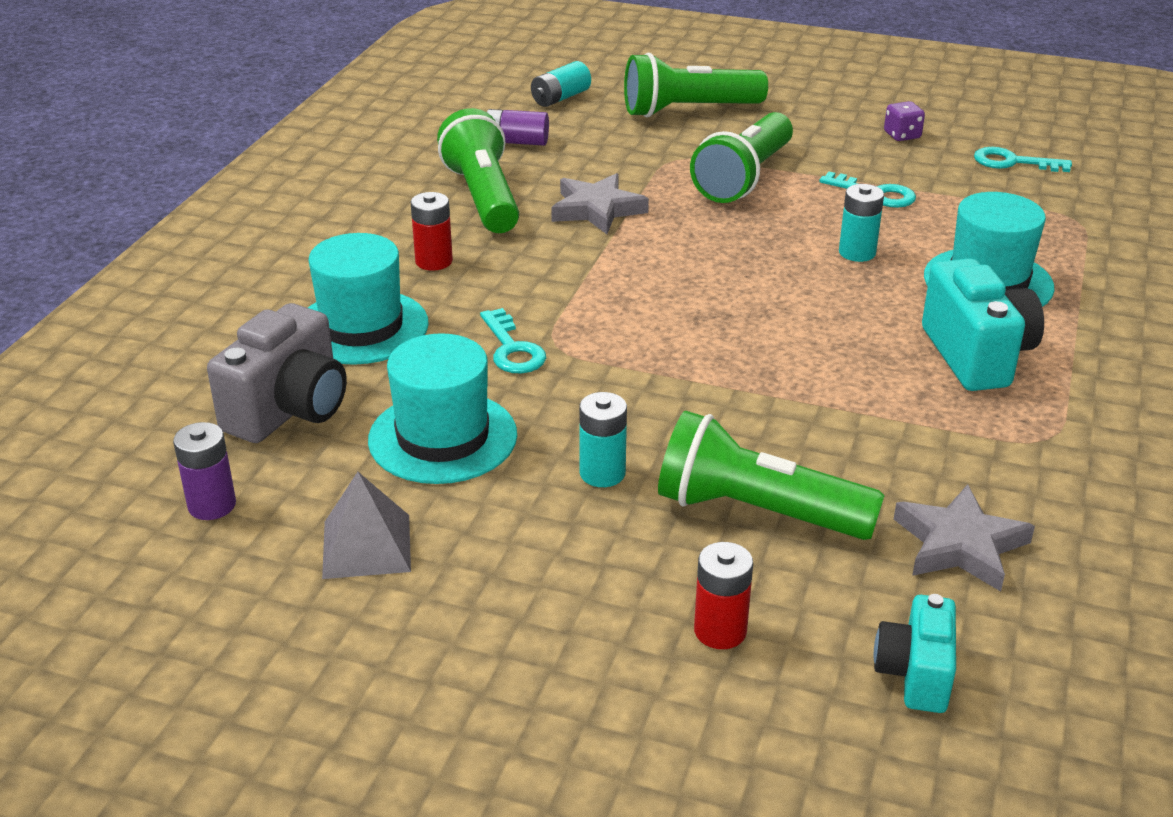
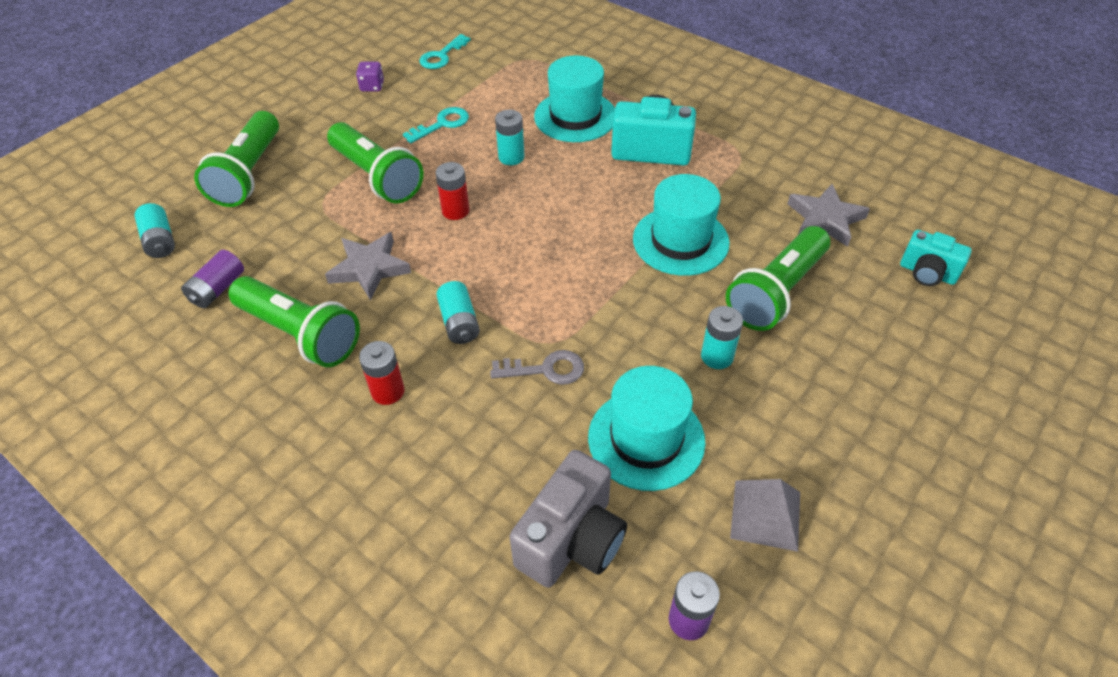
camera: 70 degrees left, 15 degrees up
(289, 410) = (571, 540): grey camera -> grey camera turned 75 degrees clockwise
(361, 327) = (467, 464): turquoise hat -> turquoise hat (680, 241)
(483, 197) = (300, 334): green flashlight -> green flashlight turned 150 degrees counterclockwise
(512, 349) = (545, 369): turquoise key -> grey key
(551, 280) = (459, 322): none -> turquoise battery
(720, 631) = (883, 342): red battery -> red battery (455, 211)

